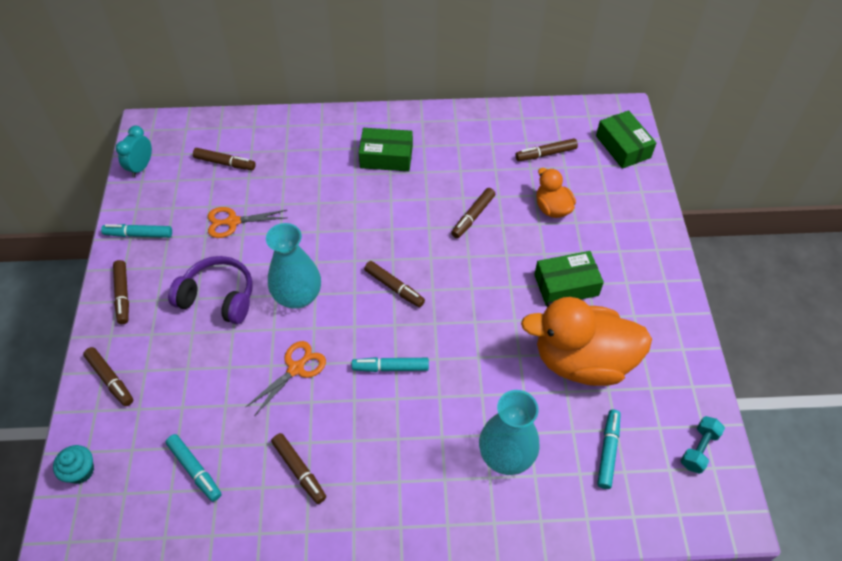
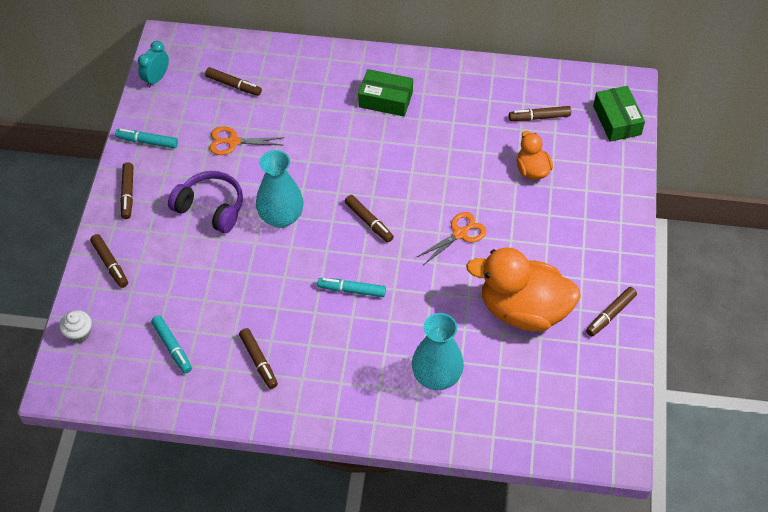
camera: 10 degrees right, 0 degrees up
(81, 471) = (79, 333): turquoise cupcake -> white cupcake
(296, 368) = (269, 279): orange scissors -> orange scissors (460, 234)
(473, 216) = (455, 167): brown marker -> brown marker (610, 314)
(566, 285) = (526, 242): green box -> none
(608, 451) = (526, 387): turquoise marker -> none
(698, 449) = (606, 398): turquoise dumbbell -> none

